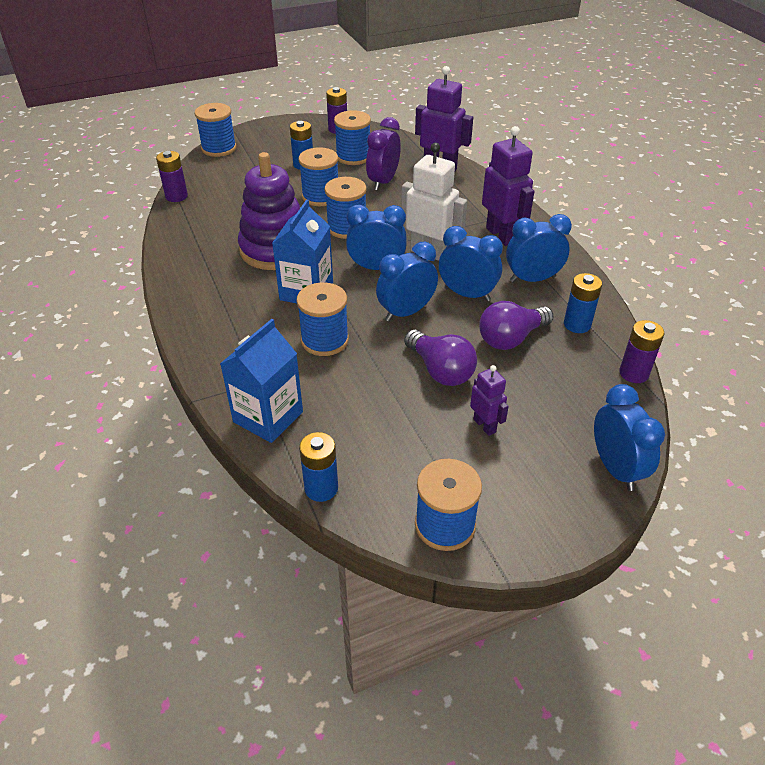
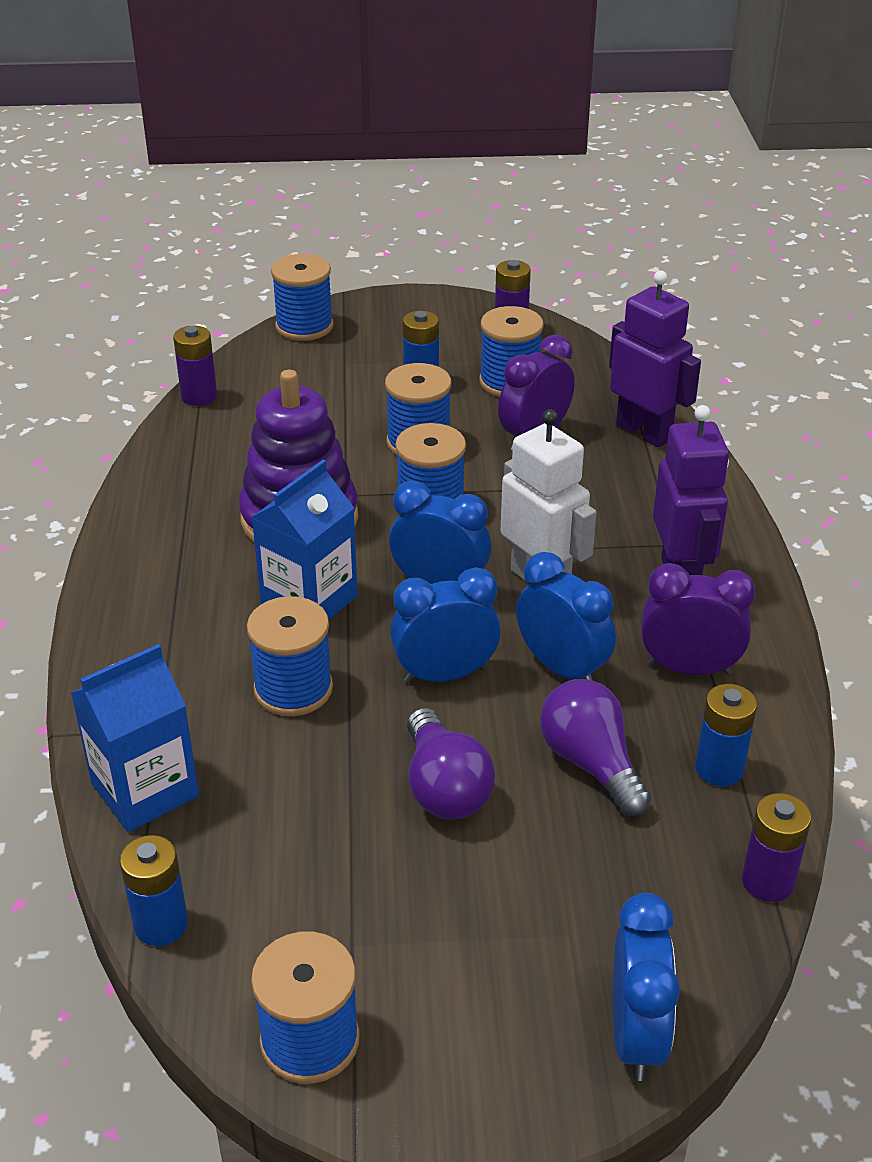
camera: 20 degrees right, 5 degrees down
(485, 425) = (463, 899): purple robot -> none
(511, 338) = (591, 763): purple light bulb -> purple light bulb turned 75 degrees clockwise
(532, 279) = (689, 668): blue clock -> purple clock

